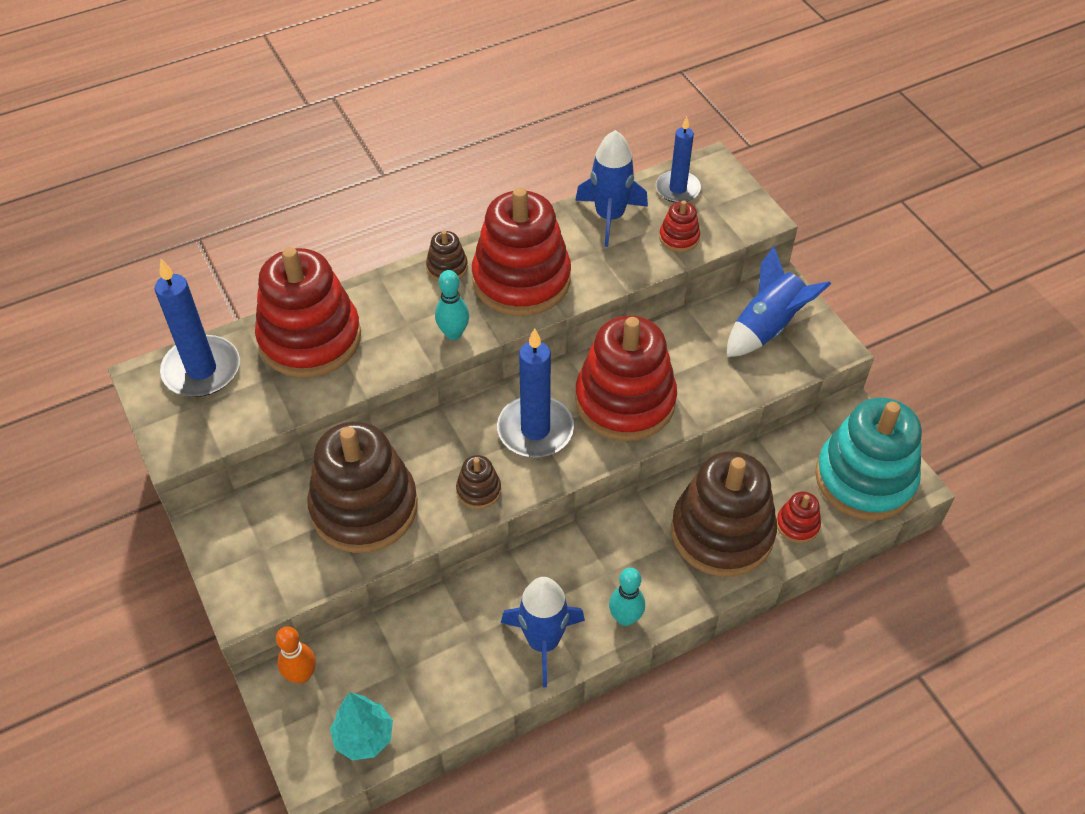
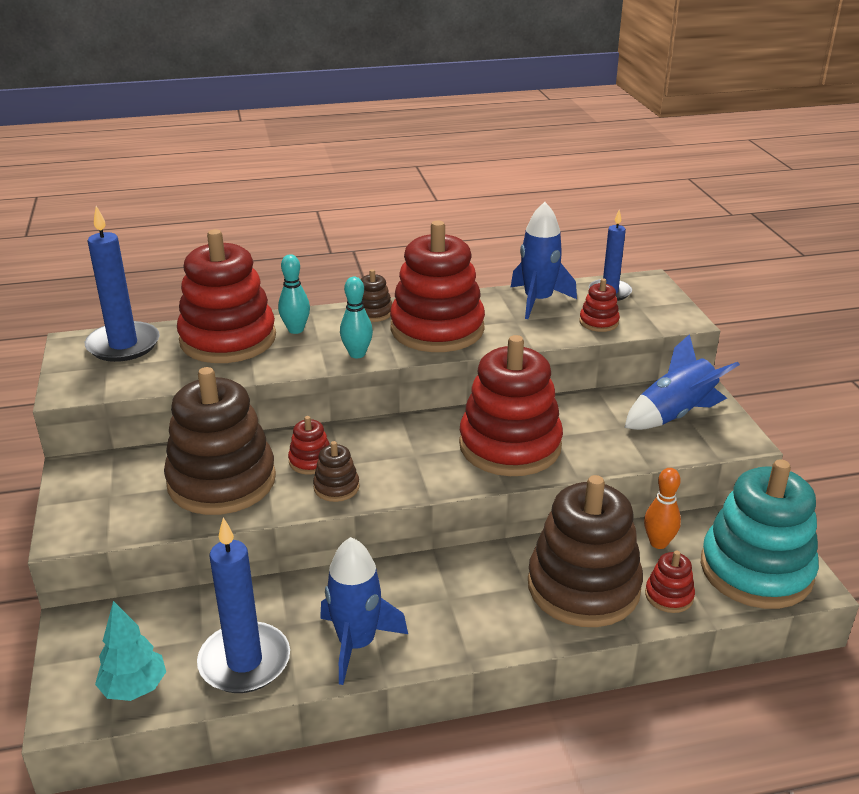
camera: 15 degrees right, 20 degrees down
(301, 675) = (103, 621): orange bowling pin -> orange bowling pin (658, 543)
(441, 463) = (311, 461): none -> red stacking toy
(535, 430) = (412, 452): blue candle -> blue candle (244, 661)
(625, 618) = (452, 640): turquoise bowling pin -> turquoise bowling pin (296, 330)

